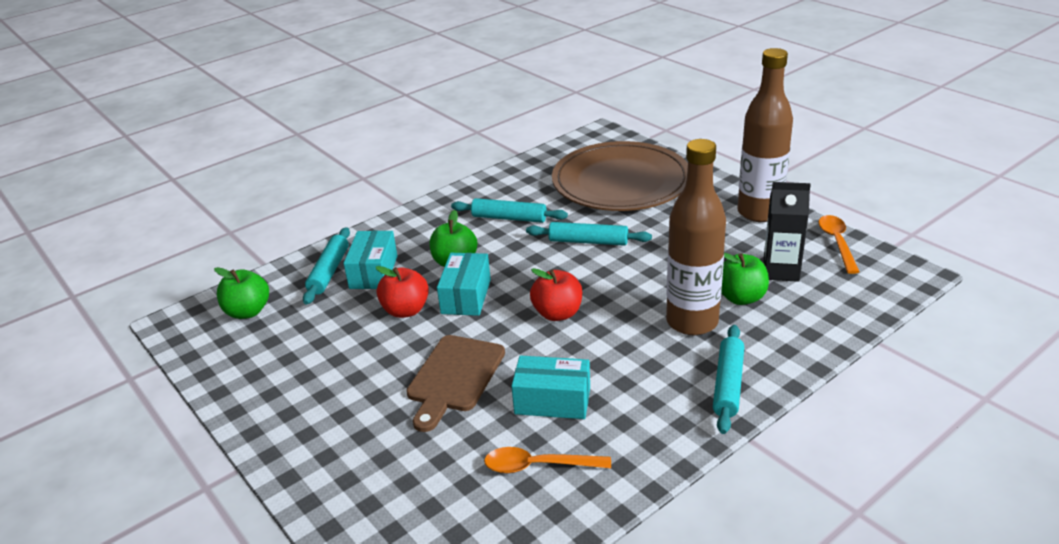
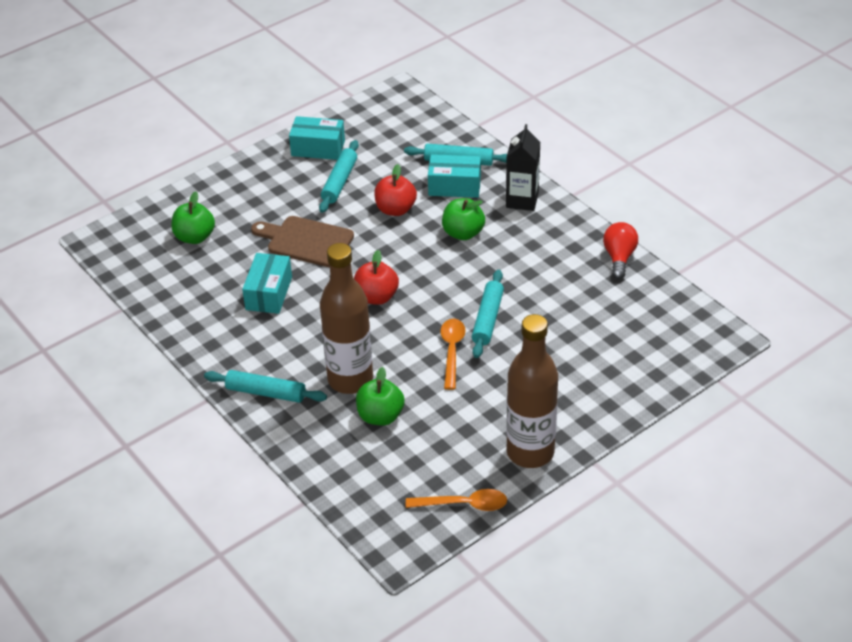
camera: 90 degrees right, 10 degrees up
(248, 312) = (408, 126): green apple -> green apple (195, 237)
(466, 296) = (410, 242): turquoise box -> turquoise box (318, 148)
(501, 178) = (619, 257): none -> red light bulb
(509, 218) = (537, 265): turquoise rolling pin -> turquoise rolling pin (339, 182)
(537, 466) = (205, 285): orange spoon -> orange spoon (452, 351)
(621, 182) = (604, 348): brown plate -> none
(781, 271) = (419, 451): black carton -> black carton (522, 200)

